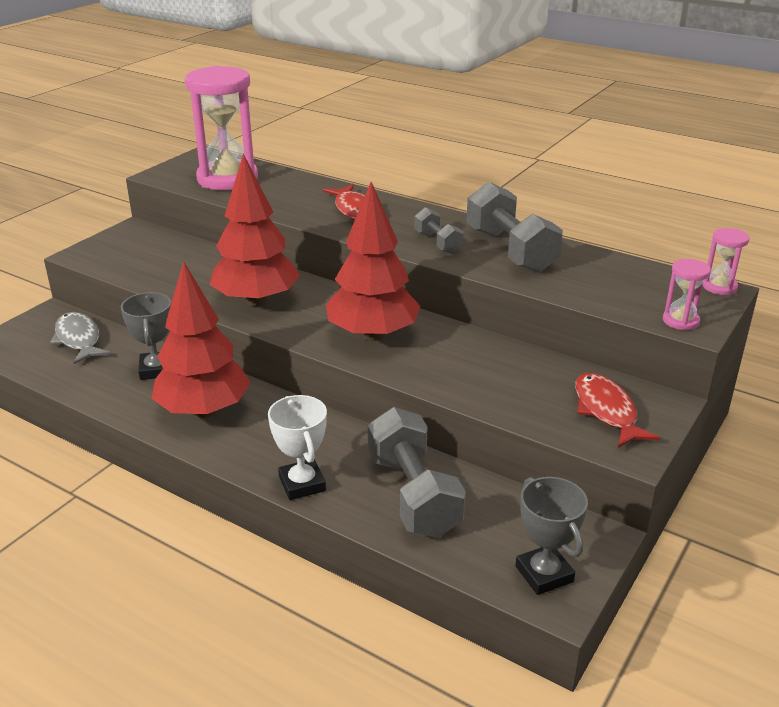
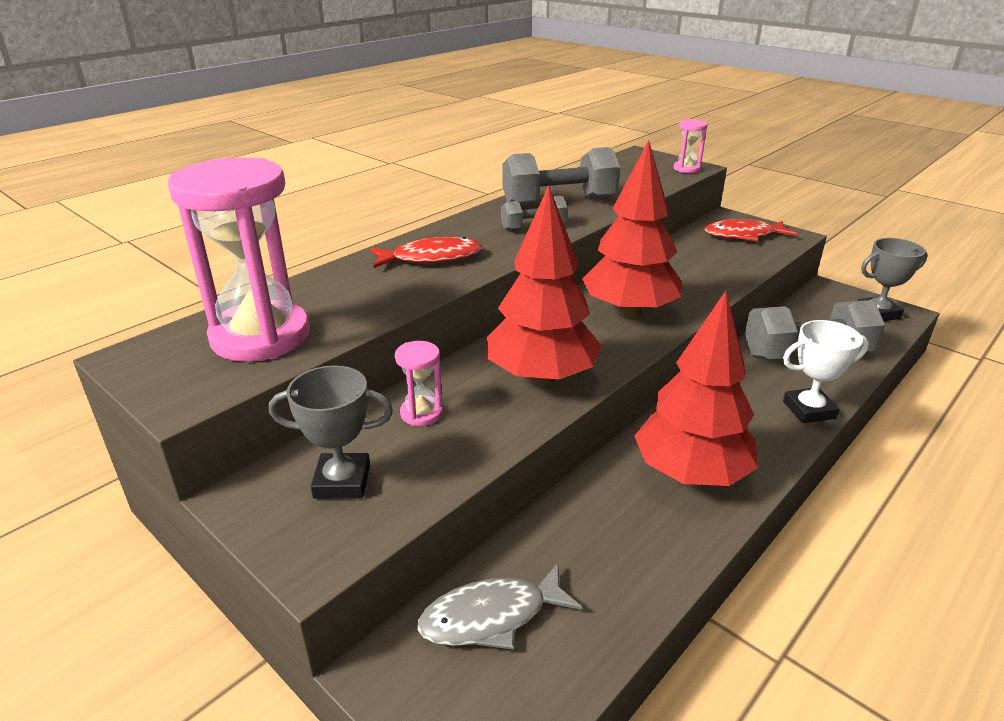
camera: 80 degrees left, 0 degrees up
(156, 369) = (595, 518): grey trophy -> grey trophy (342, 481)
(719, 287) = (635, 153): pink hourglass -> pink hourglass (421, 413)

